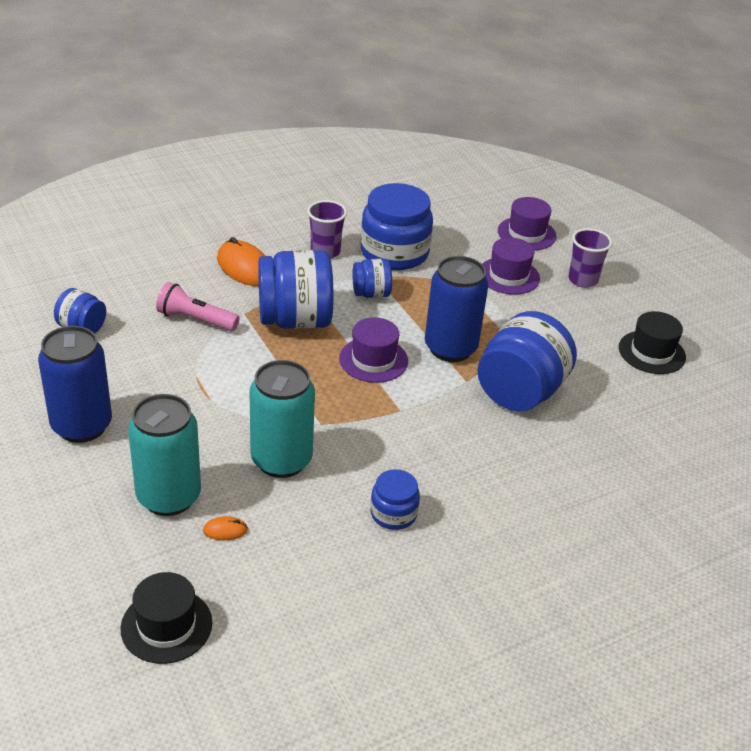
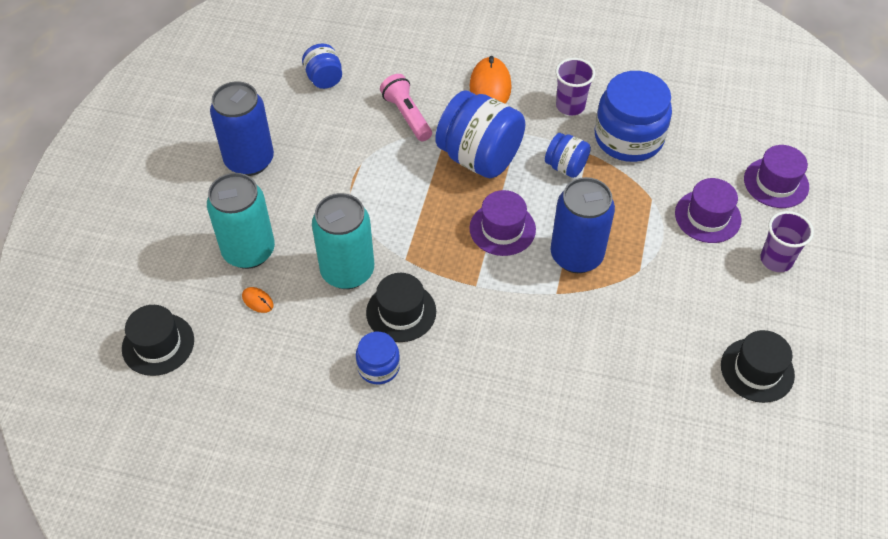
camera: 45 degrees right, 15 degrees up
(363, 463) = (401, 312): none -> black hat
(520, 392) = (590, 331): blue jar -> none

